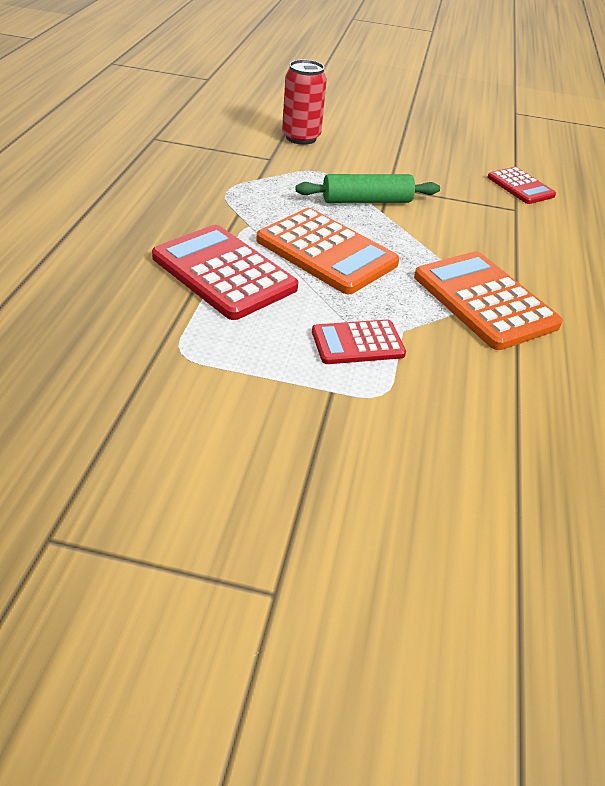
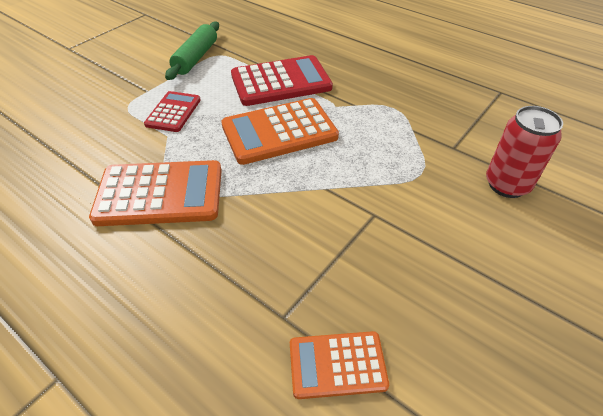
camera: 120 degrees right, 5 degrees up
(366, 201) = (350, 185): green rolling pin -> green rolling pin (196, 58)
(520, 186) = (337, 365): red calculator -> orange calculator

